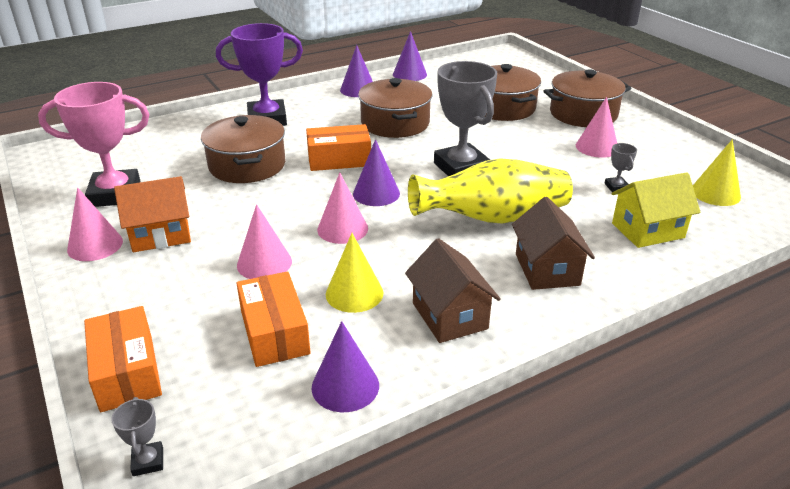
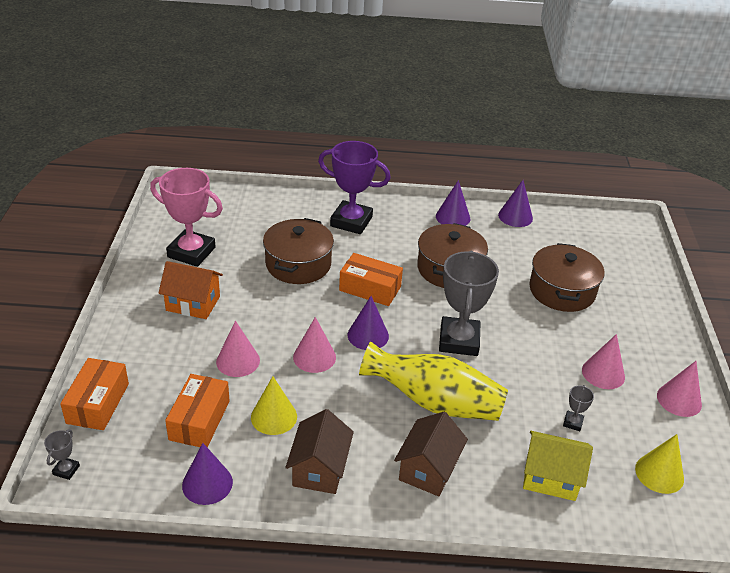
camera: 30 degrees right, 5 degrees up
(95, 245) = (148, 293): pink cone -> pink cone (679, 400)
(583, 114) = (633, 330): brown pot -> none

